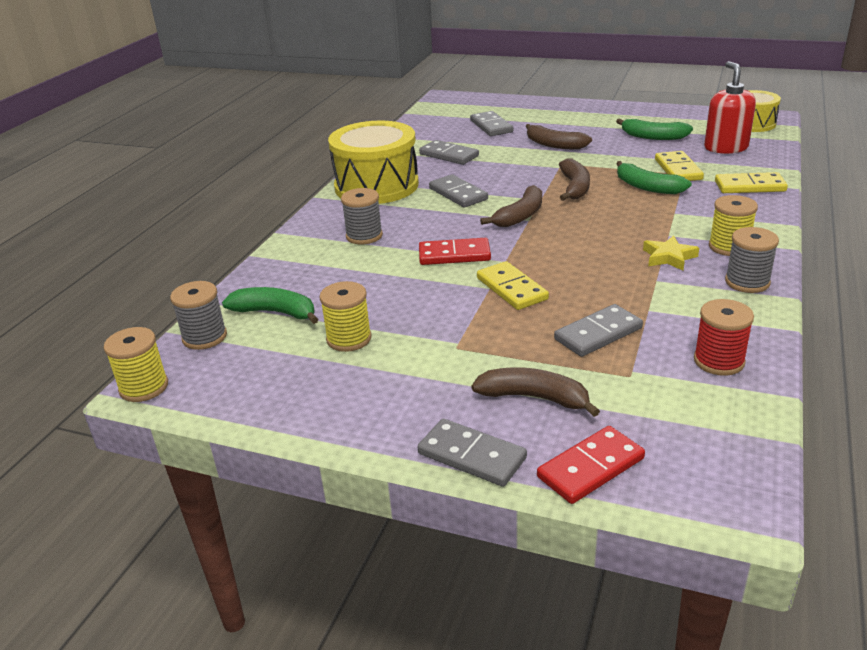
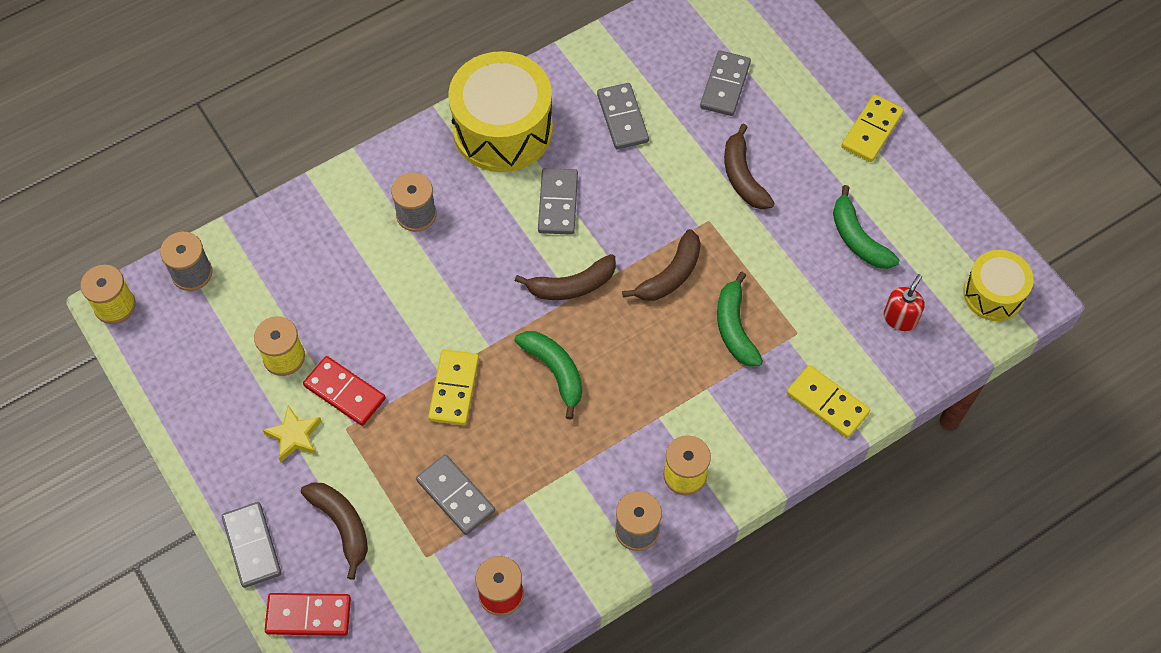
camera: 35 degrees right, 30 degrees up
(275, 312) = (262, 279): green banana -> green banana (555, 371)
(454, 255) = (459, 304): red domino -> red domino (345, 392)
(598, 334) = (455, 496): grey domino -> grey domino turned 45 degrees clockwise
(669, 257) = (619, 448): yellow star -> yellow star (294, 436)
(678, 169) = (801, 321): yellow domino -> yellow domino (872, 130)
(725, 148) = (900, 318): red soap dispenser -> red soap dispenser, size x0.62

